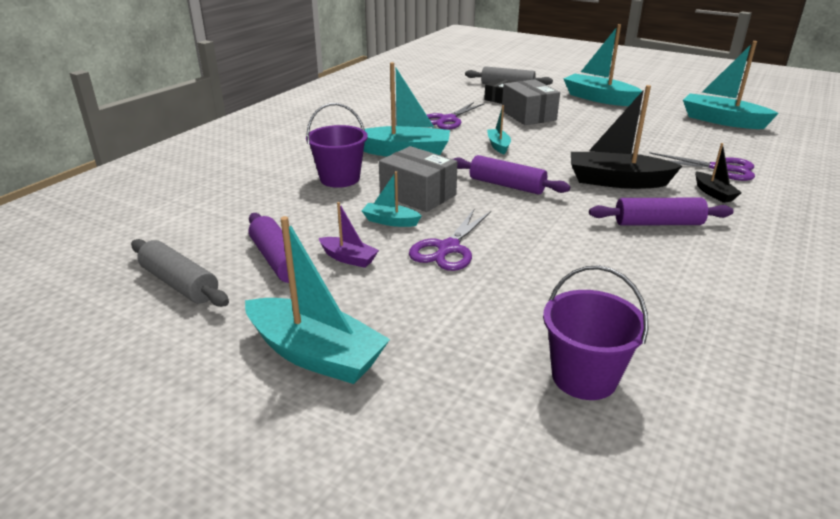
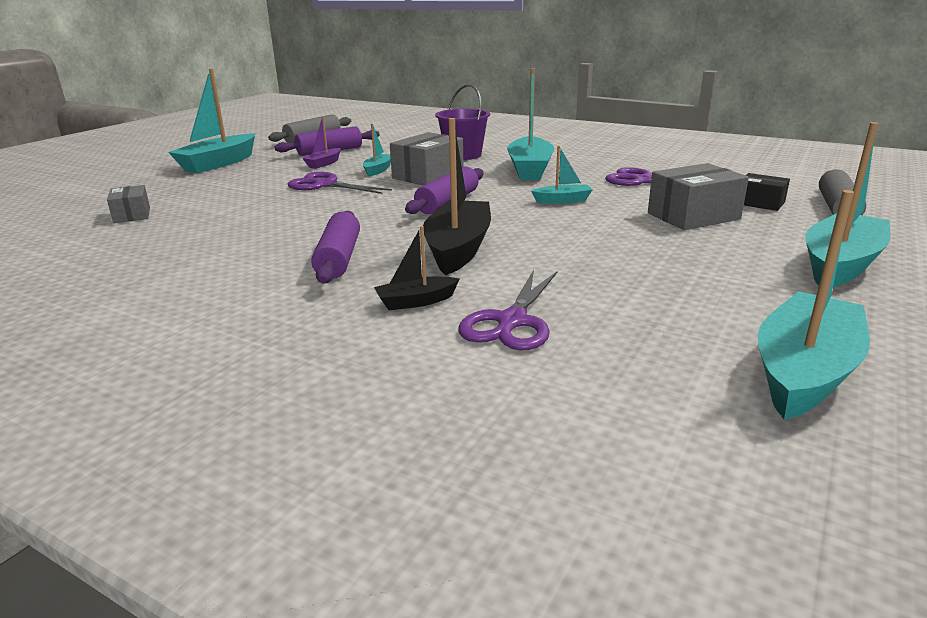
camera: 90 degrees right, 5 degrees down
(584, 377) = (132, 215): purple bucket -> grey box

